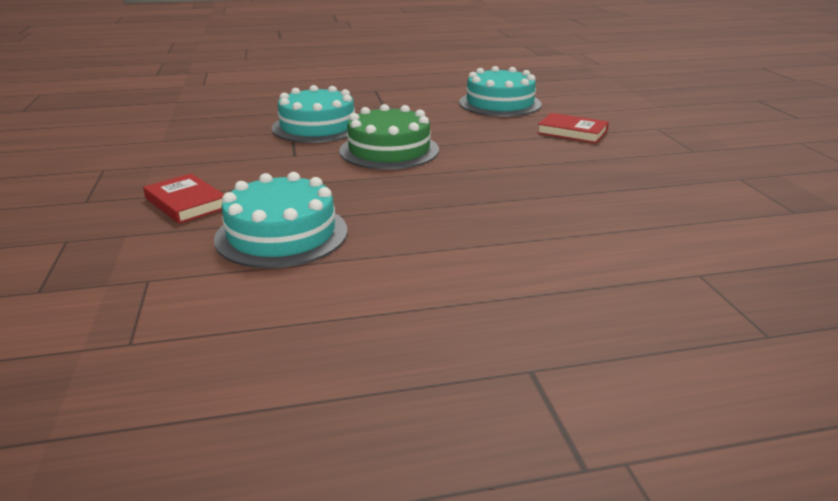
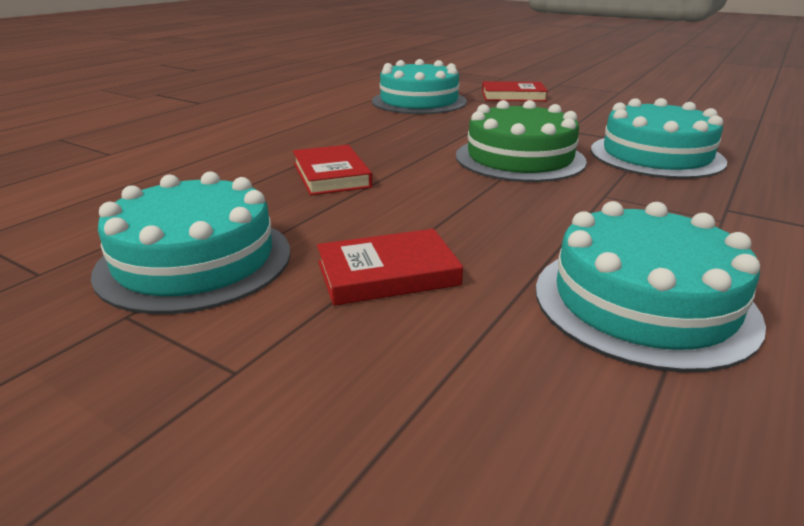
camera: 135 degrees right, 0 degrees up
(526, 180) = (331, 175): none -> red book
(655, 160) = (195, 261): none -> turquoise cake

